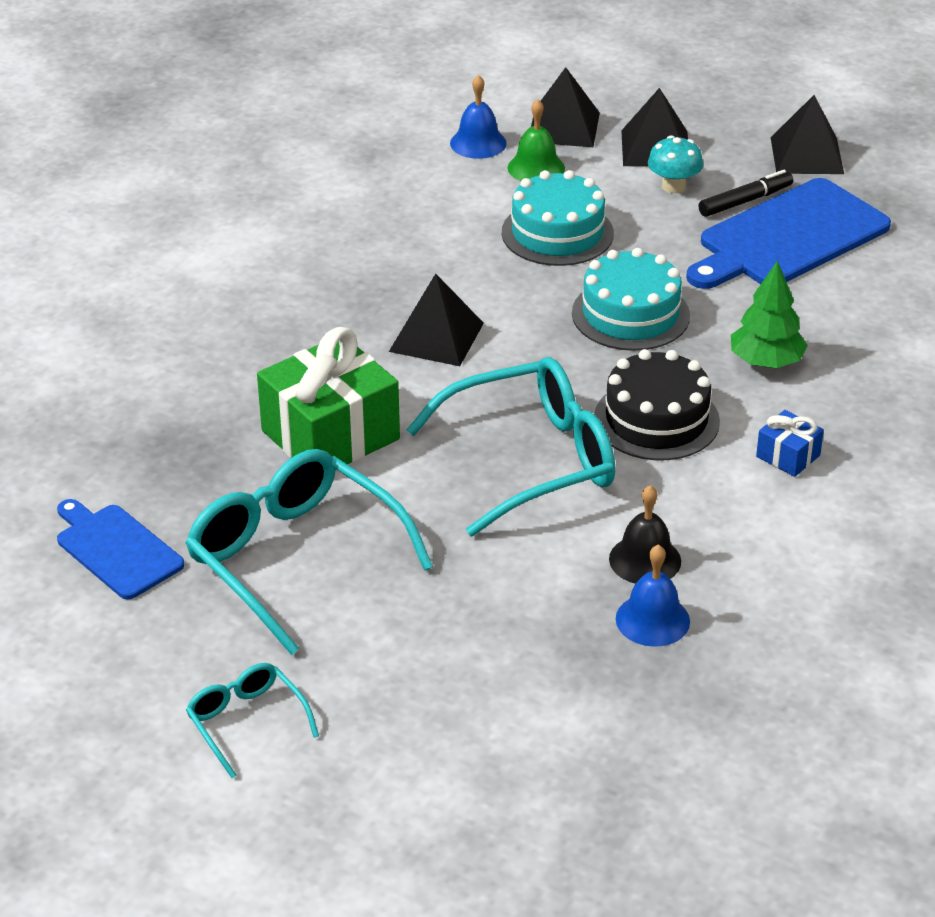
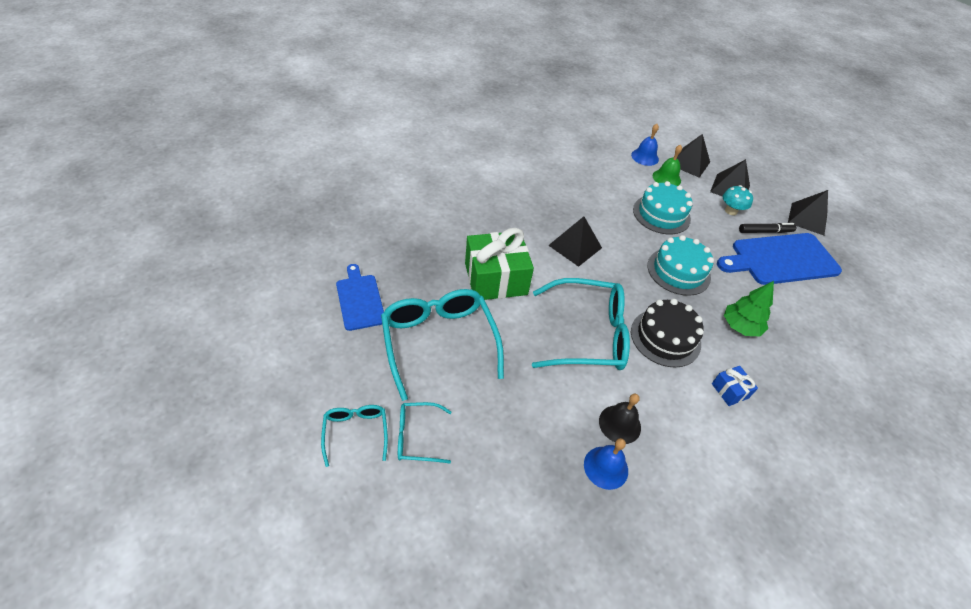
camera: 20 degrees right, 10 degrees up
(347, 691) = (417, 437): none -> turquoise glasses

